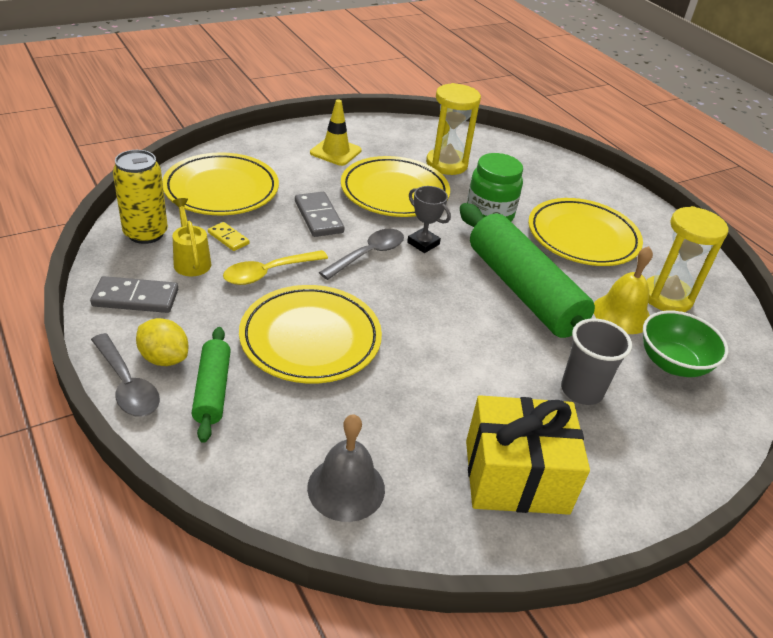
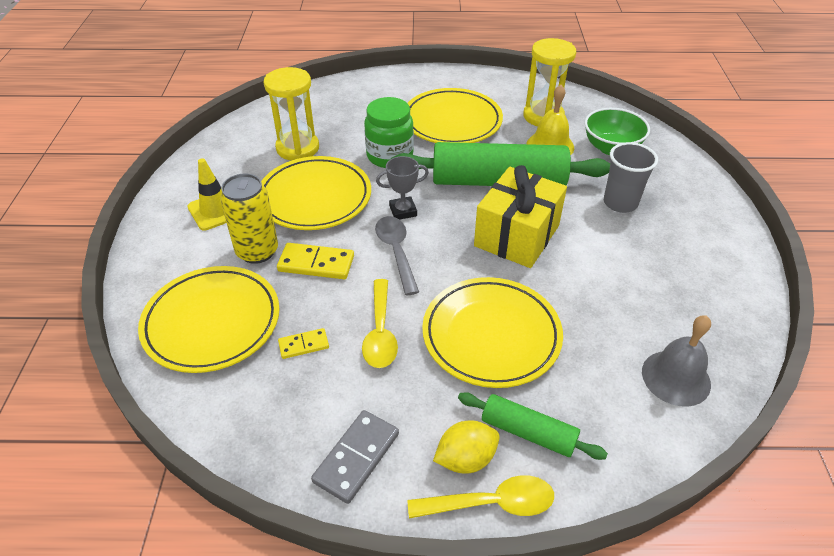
camera: 55 degrees left, 5 degrees up
(127, 385) = (491, 503): grey spoon -> yellow spoon
(145, 233) = (245, 415): yellow can -> yellow can (257, 251)
(191, 260) = (321, 388): yellow watering can -> none
(319, 217) = (316, 263): grey domino -> yellow domino
(516, 476) = (691, 274): yellow gift -> yellow gift (516, 236)

